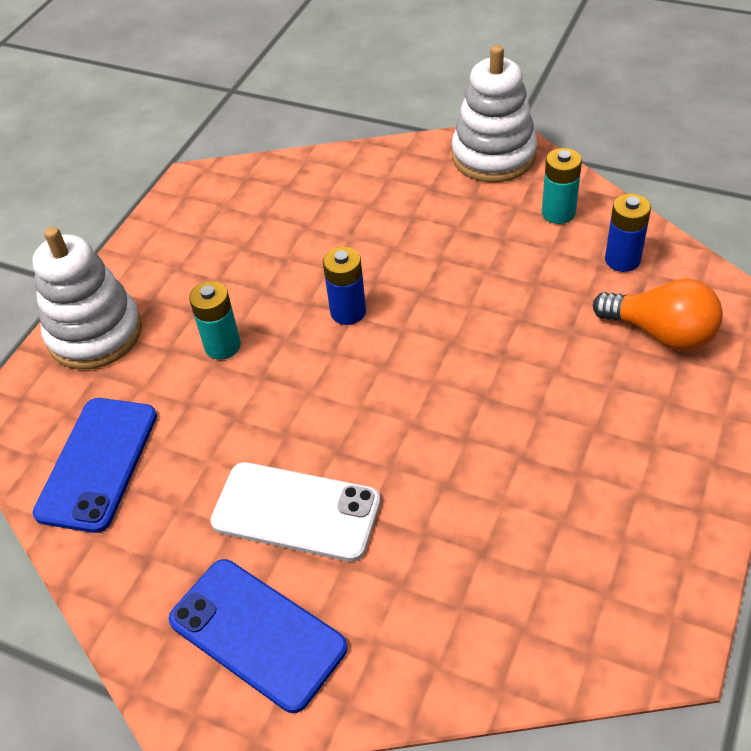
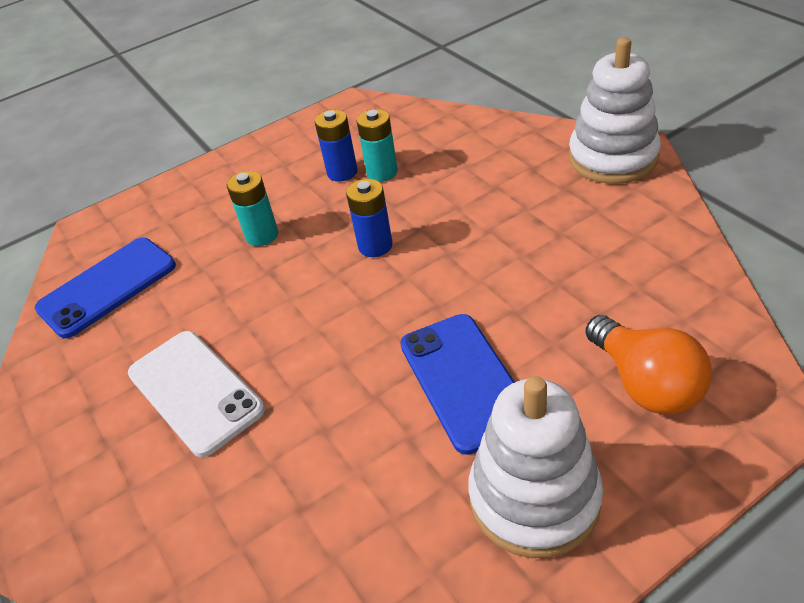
camera: 35 degrees right, 5 degrees down
(95, 334) = (190, 192): white stacking toy -> white stacking toy (534, 498)
(257, 634) = (82, 476): blue phone -> blue phone (464, 381)
(558, 213) = (633, 228): turquoise battery -> turquoise battery (382, 172)
(622, 260) = (663, 295): blue battery -> blue battery (342, 172)

